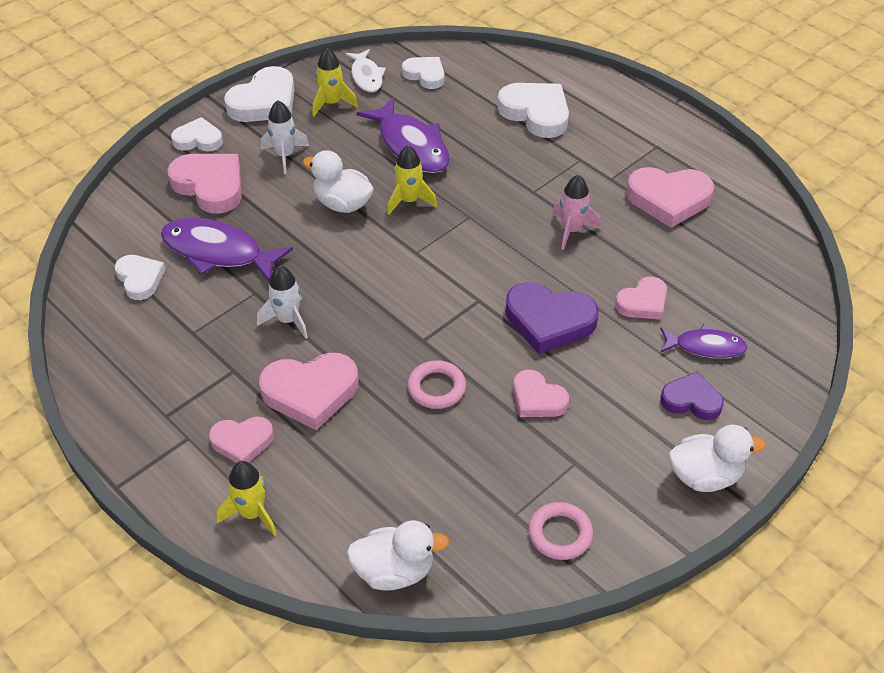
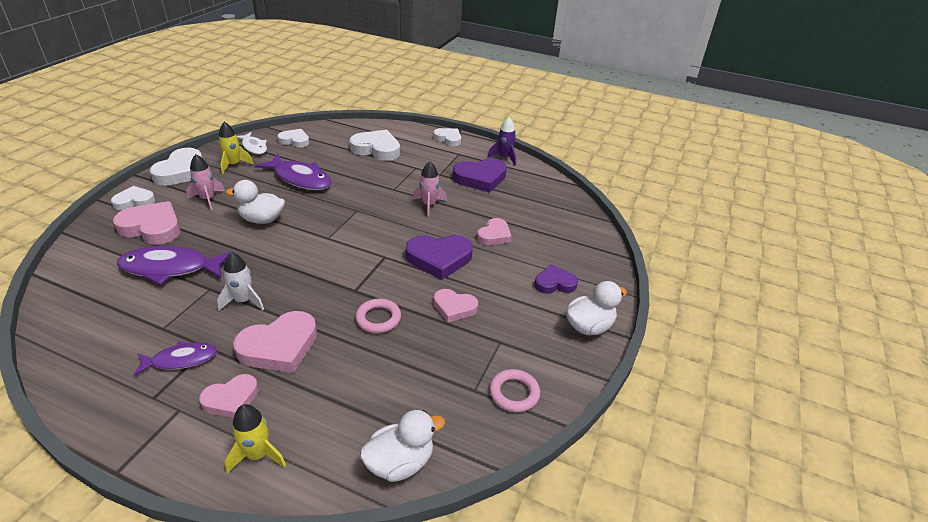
camera: 25 degrees left, 10 degrees down
(140, 279) = (104, 300): white heart -> white heart (448, 139)
(285, 155) = (207, 199): white rocket -> pink rocket
(409, 201) = (311, 209): yellow rocket -> none
(669, 199) = (480, 178): pink heart -> purple heart
(705, 347) = (545, 251): purple fish -> purple fish (180, 360)
(725, 168) = (504, 158): none -> purple rocket

